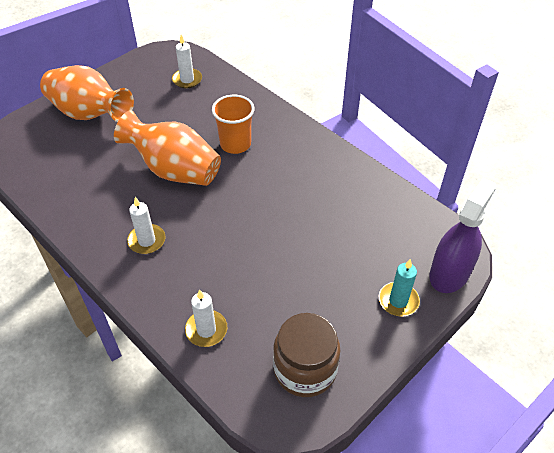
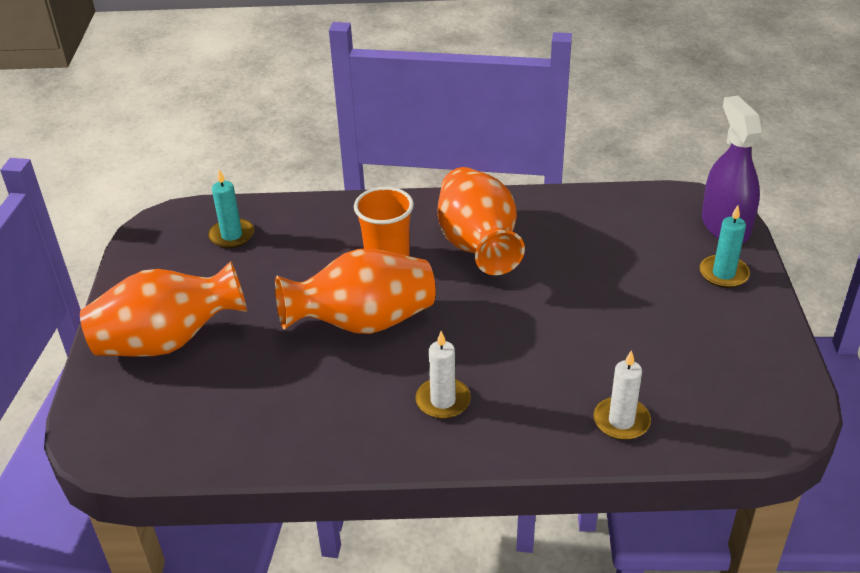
camera: 45 degrees left, 10 degrees down
(187, 80) = (232, 235): white candle -> turquoise candle
(288, 172) = (478, 246): none -> orange vase
(305, 369) = (741, 379): brown jar -> none

